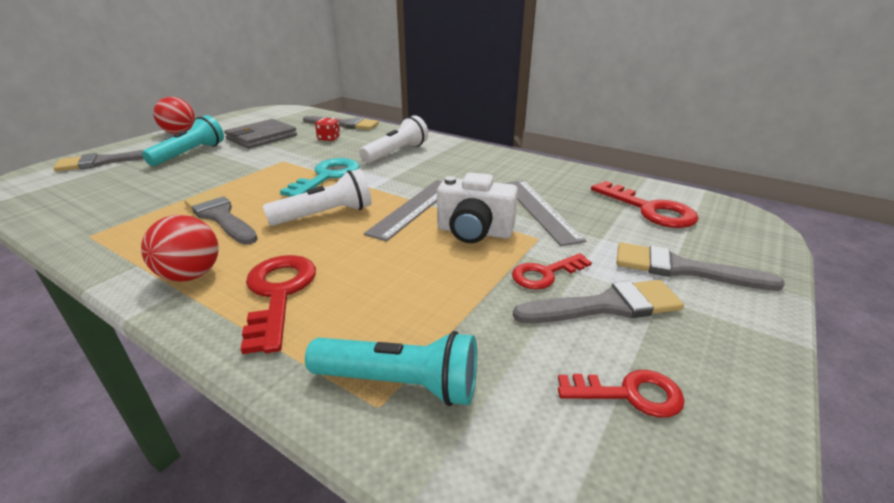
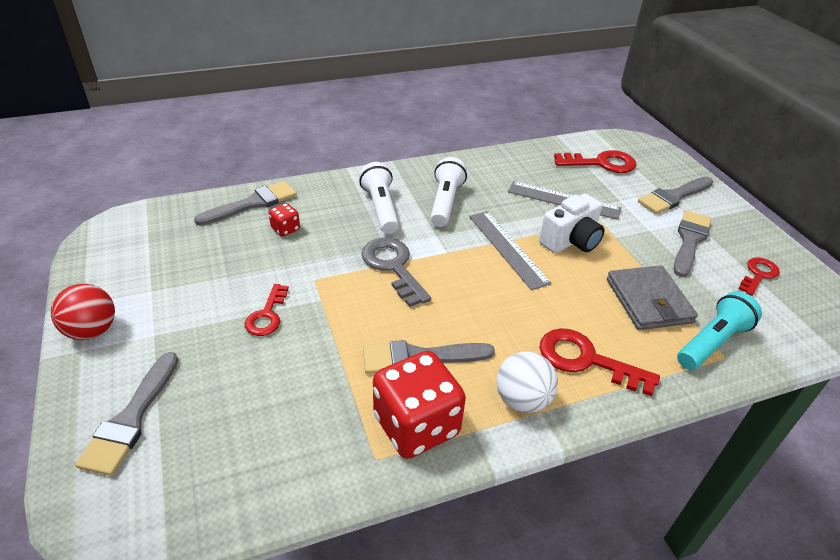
camera: 55 degrees left, 10 degrees up
(134, 239) = (416, 425): none -> red dice
(190, 154) = (199, 339): turquoise flashlight -> none
(191, 275) = (522, 400): red ball -> white ball
(262, 137) = (214, 271): grey wallet -> grey wallet (648, 301)
(325, 215) = (477, 296): white flashlight -> white flashlight (445, 202)
(327, 176) = (393, 266): turquoise key -> grey key
(545, 274) = (644, 242): red key -> red key (267, 315)

